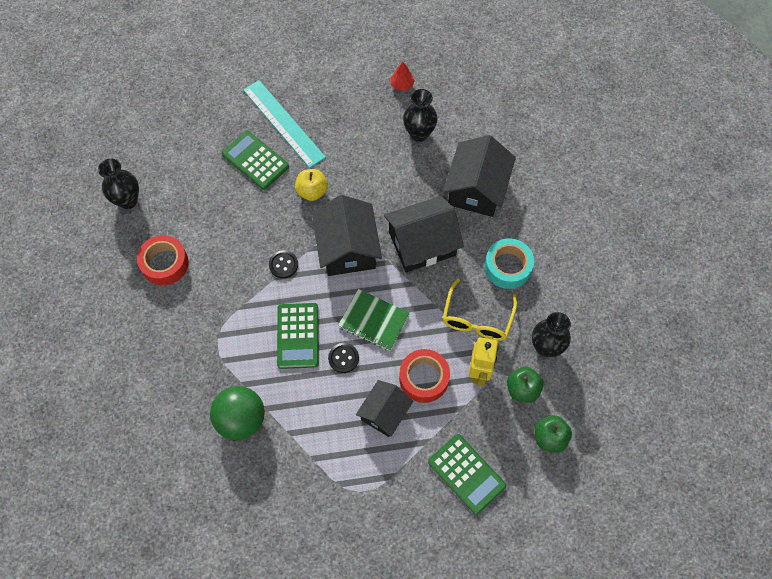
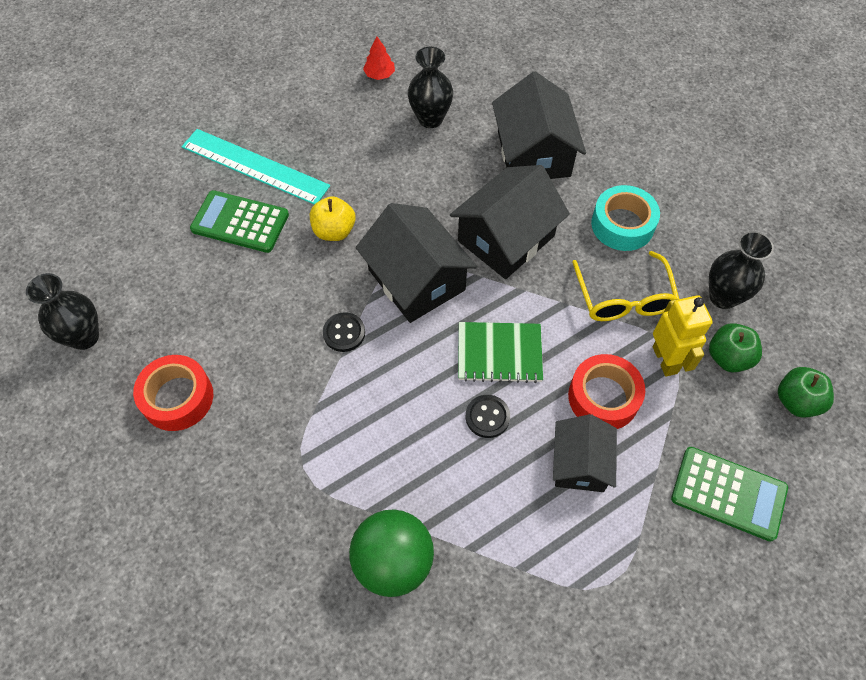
camera: 25 degrees left, 5 degrees down
(298, 336) = (411, 414): green calculator -> none

